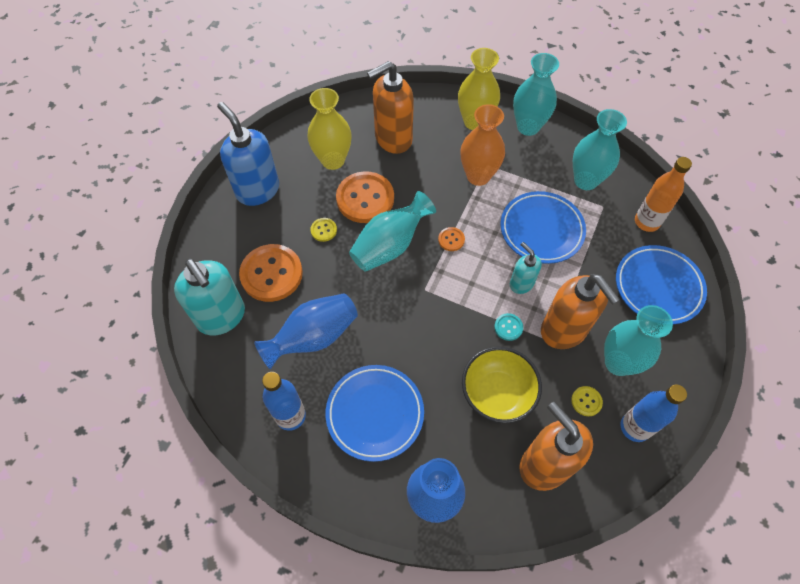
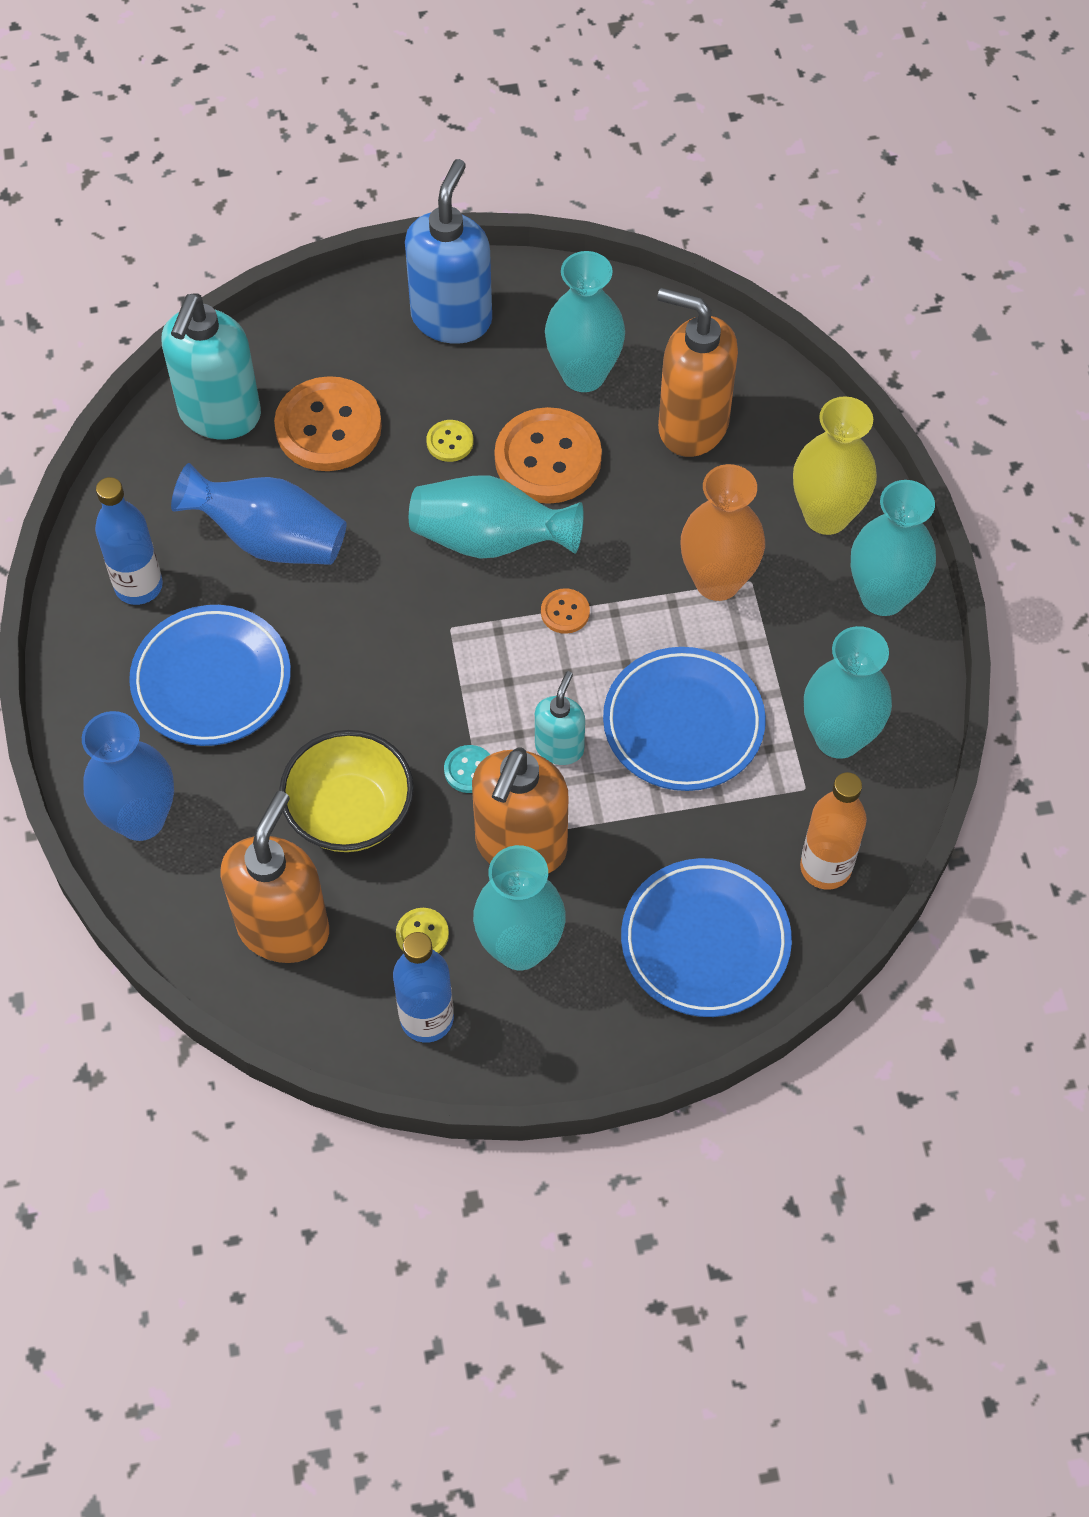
camera: 55 degrees right, 0 degrees up
(333, 160) = (583, 374): yellow vase -> turquoise vase

